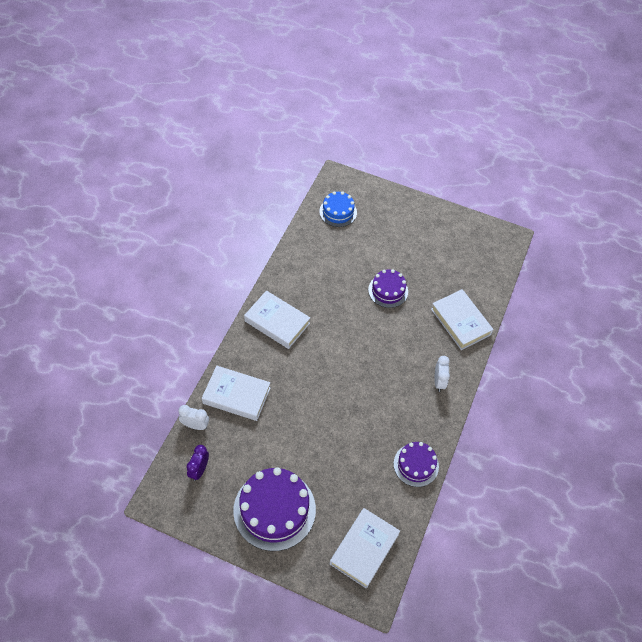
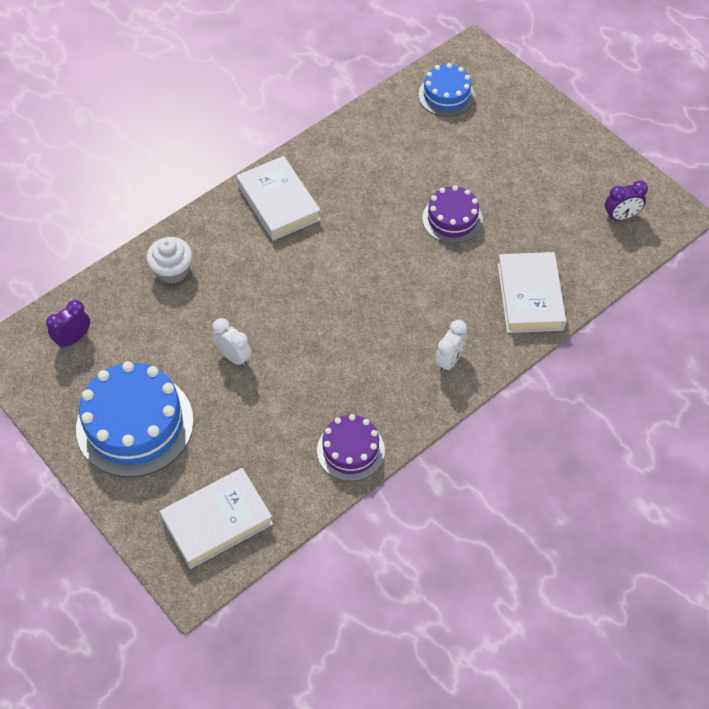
camera: 30 degrees right, 0 degrees up
(195, 425) = (101, 285): white clock -> white clock (234, 357)
(236, 395) = (172, 270): white book -> white cupcake
(274, 510) = (135, 424): purple cake -> blue cake
(481, 251) = (621, 216): none -> purple clock

